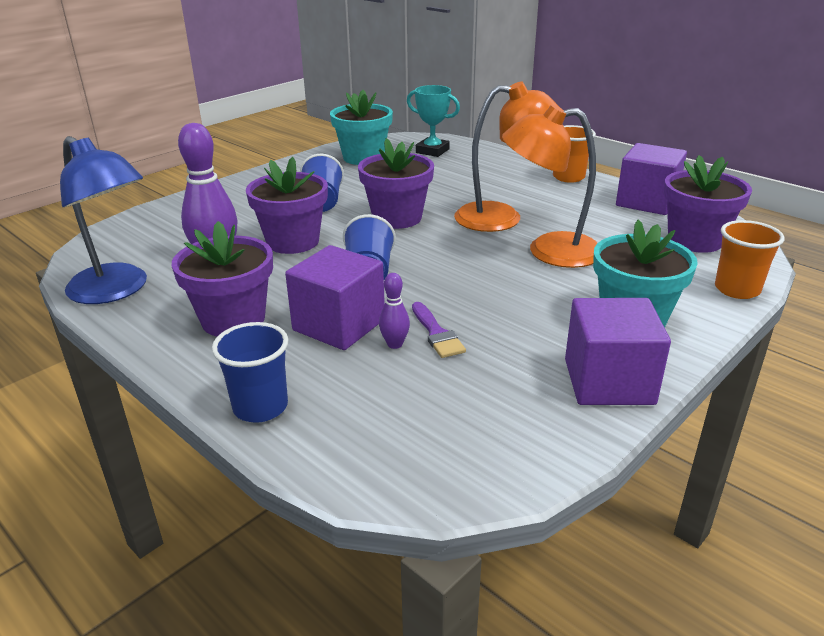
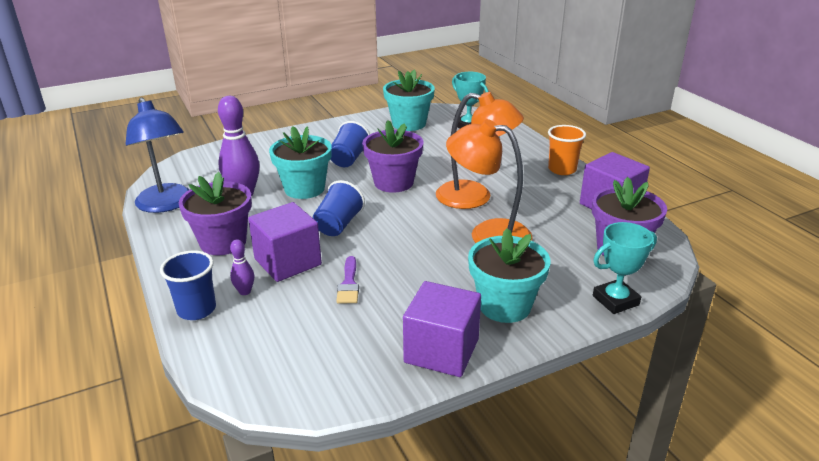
camera: 20 degrees right, 0 degrees up
(293, 241) = (304, 189): purple flower pot -> turquoise flower pot
(395, 344) = (314, 285): purple bowling pin -> purple bowling pin (245, 291)
(737, 289) = (615, 300): orange cup -> turquoise trophy

